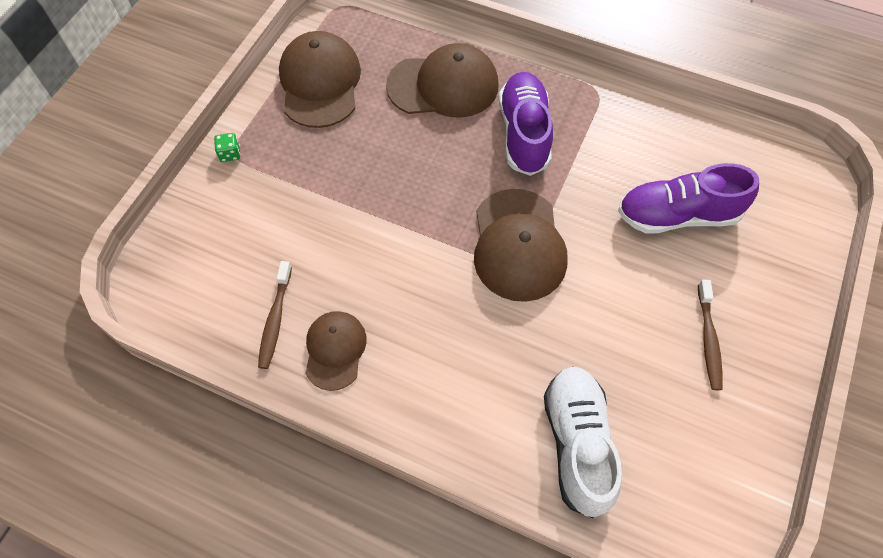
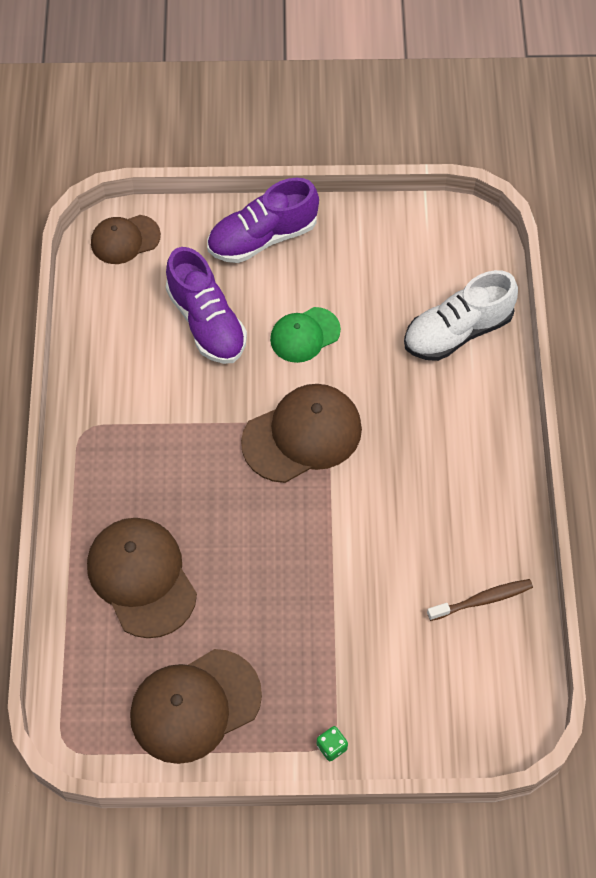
camera: 115 degrees left, 0 degrees up
(335, 350) = (482, 536): brown cap -> brown cap (125, 239)
(524, 133) = (171, 477): purple shoe -> purple shoe (262, 237)
(630, 292) = (305, 335): none -> green cap
(708, 340) = (320, 270): brown toothbrush -> none

